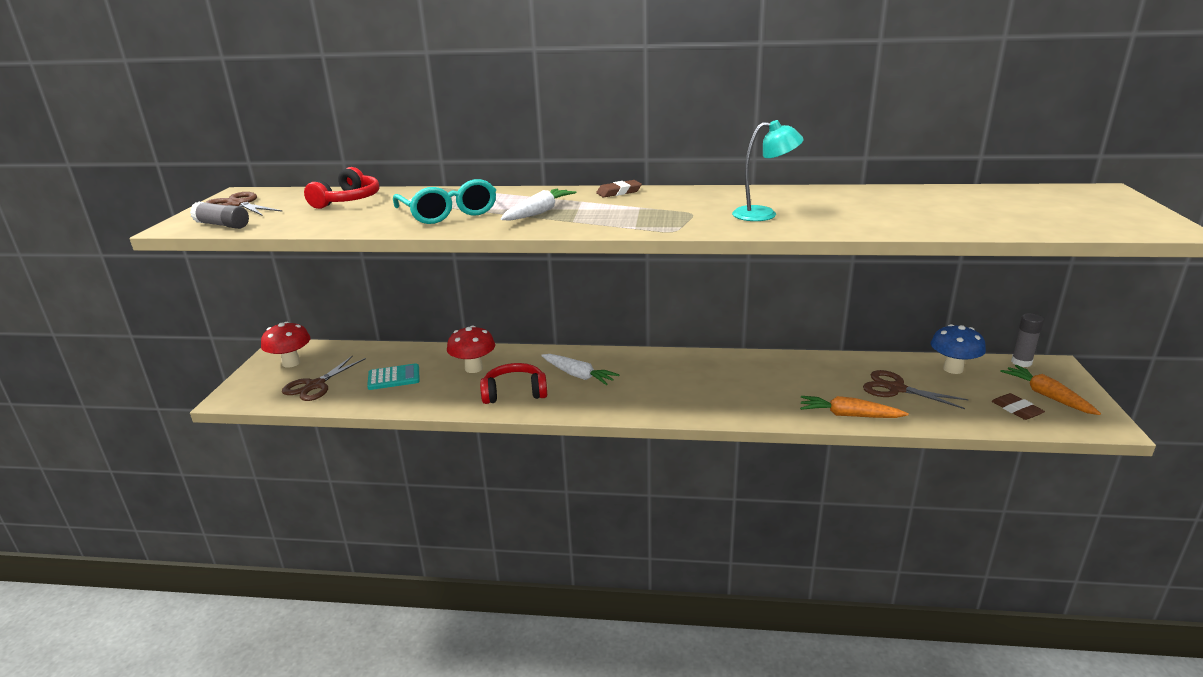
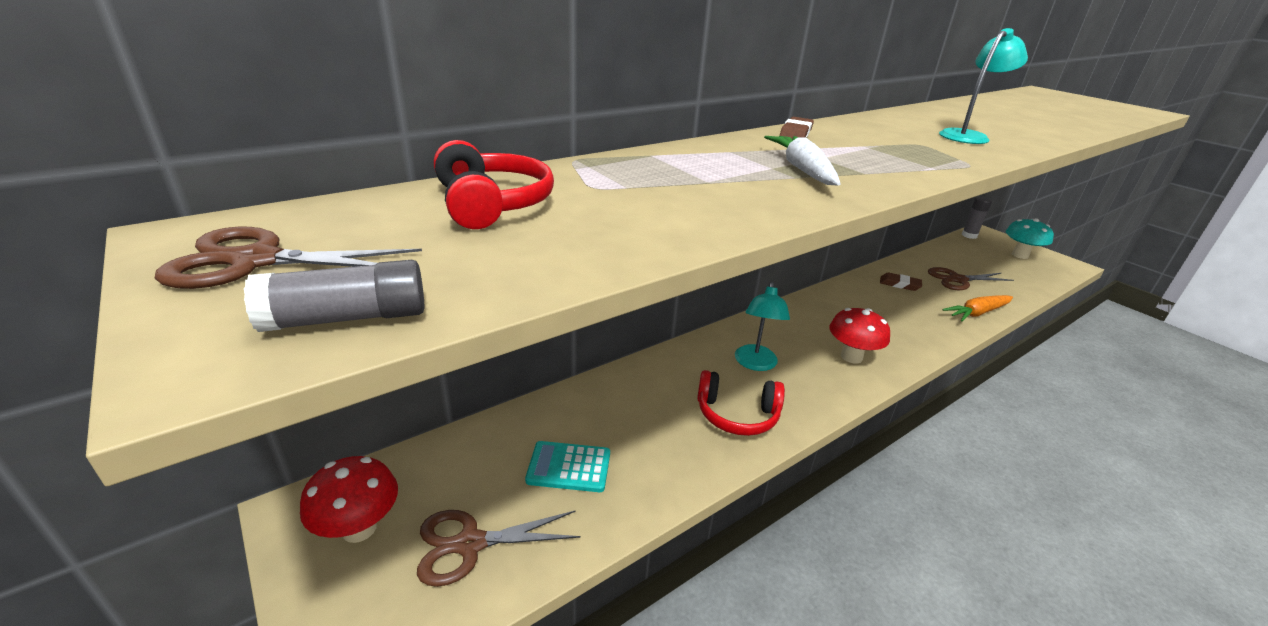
camera: 45 degrees left, 5 degrees up
(315, 385) = (470, 544): brown scissors -> brown scissors turned 90 degrees clockwise
(394, 377) = (569, 467): turquoise calculator -> turquoise calculator turned 120 degrees counterclockwise
(449, 213) = (708, 192): turquoise glasses -> none
(473, 368) = (643, 405): red mushroom -> red mushroom (851, 357)
(514, 393) = (737, 414): red headphones -> red headphones turned 120 degrees counterclockwise
(578, 375) = (755, 364): white carrot -> turquoise lamp
(953, 369) = (953, 252): blue mushroom -> none
(1016, 409) = (1027, 270): brown eraser -> brown eraser (899, 284)
(1047, 396) = (1020, 255): orange carrot -> turquoise mushroom

